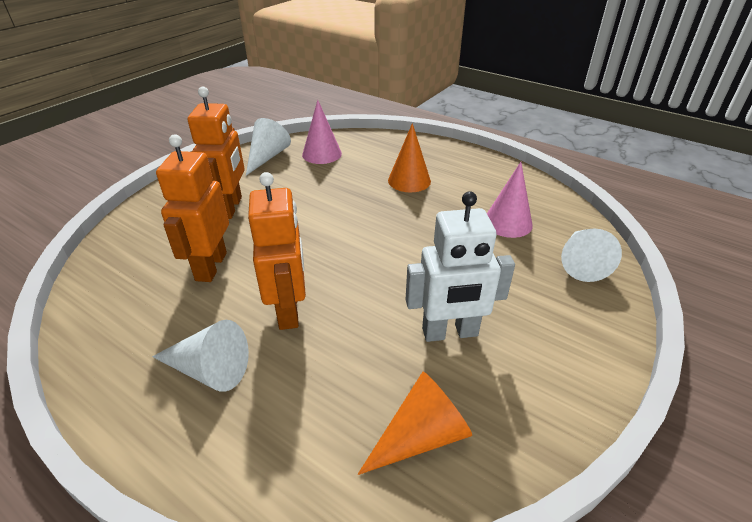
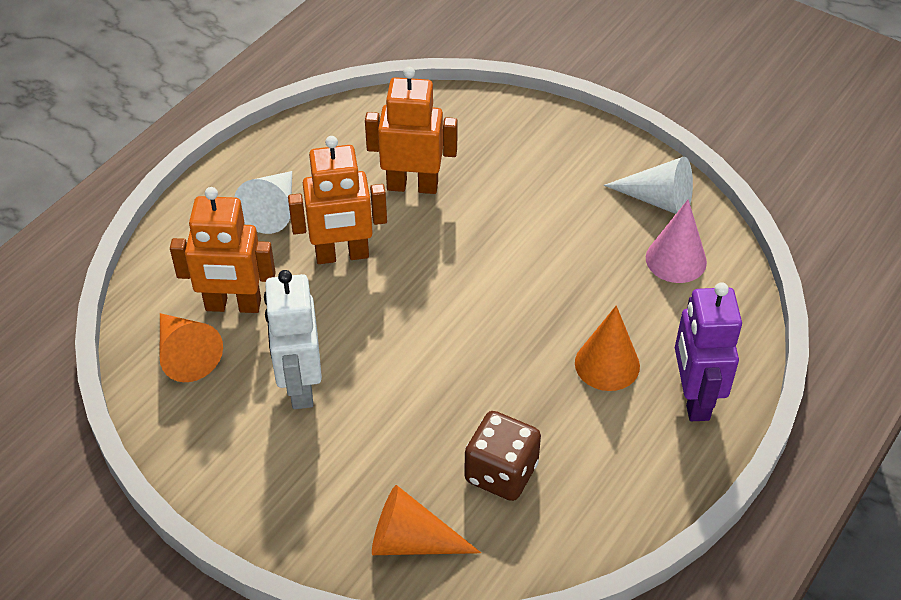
camera: 90 degrees right, 10 degrees up
(230, 207) = (525, 183): orange robot -> orange robot (233, 305)
(431, 155) = (694, 398): none -> purple robot
(507, 223) = (501, 472): pink cone -> brown dice
(581, 262) = (412, 541): white cone -> orange cone

